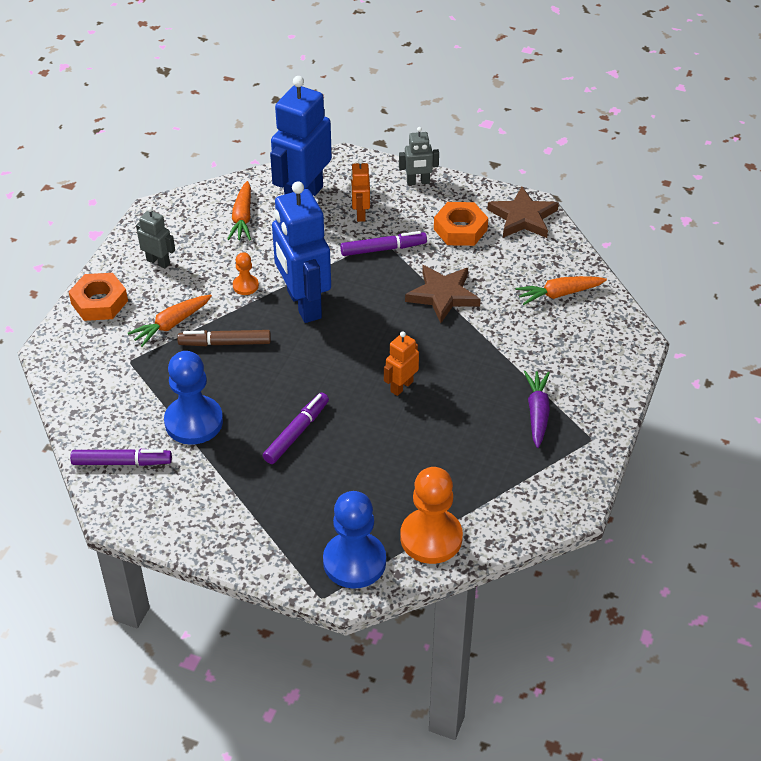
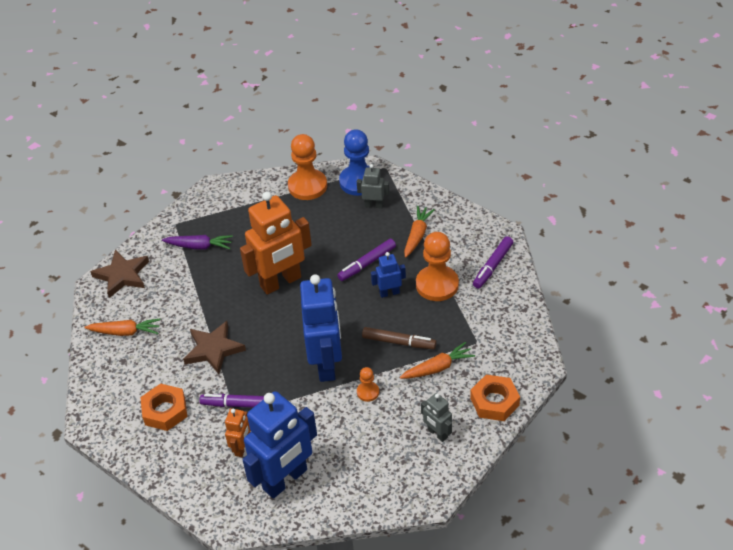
camera: 160 degrees left, 0 degrees up
(122, 462) = (493, 266): purple marker -> purple marker turned 75 degrees counterclockwise
(194, 422) = (437, 285): blue pawn -> orange pawn
(242, 218) = (349, 467): orange carrot -> orange carrot (417, 235)
(254, 399) = (389, 293): none -> blue robot
(401, 386) = (281, 282): orange robot -> orange robot, size x2.11
(418, 182) = (173, 474): grey robot -> grey robot (374, 205)
(523, 217) = (105, 412): brown star -> brown star (122, 275)
(537, 413) = (199, 246): purple carrot -> purple carrot turned 105 degrees counterclockwise

